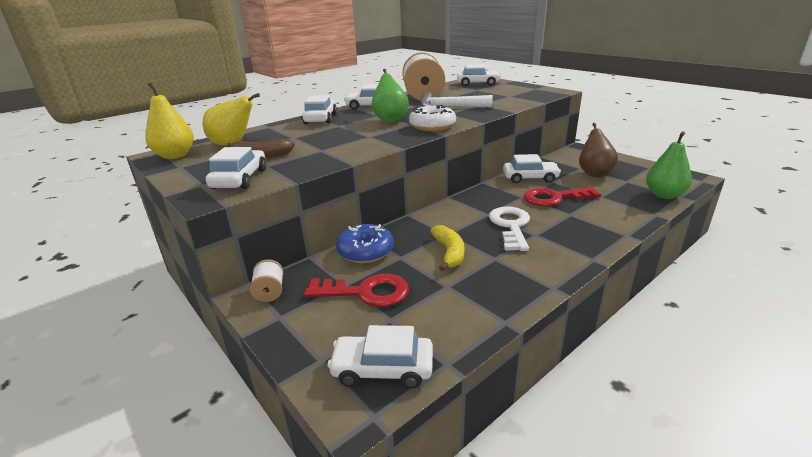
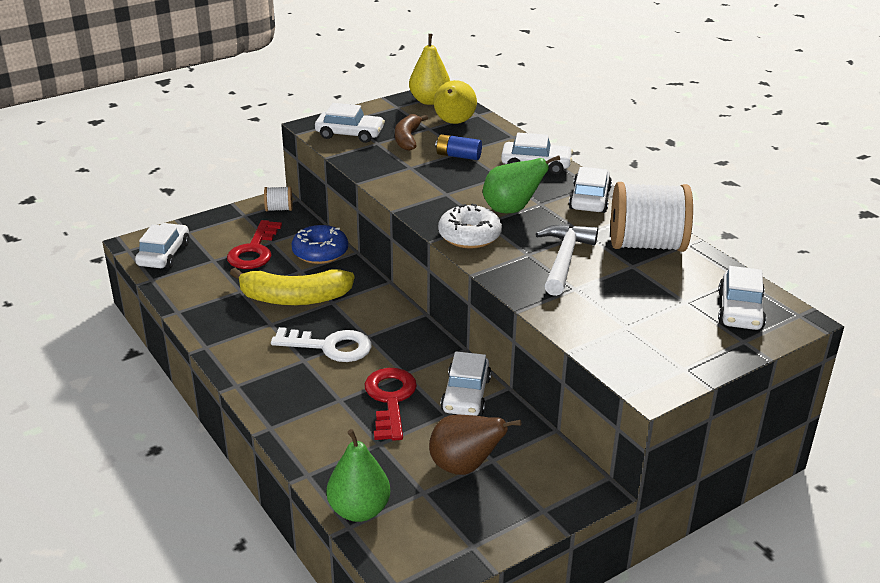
camera: 95 degrees right, 5 degrees up
(302, 138) = (458, 156): none -> blue battery
(449, 253) = (294, 298): yellow banana -> yellow banana, size x1.61

